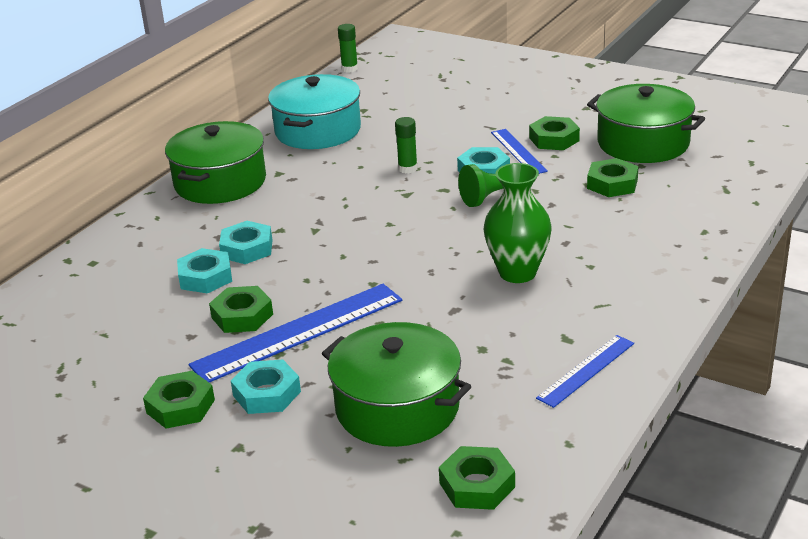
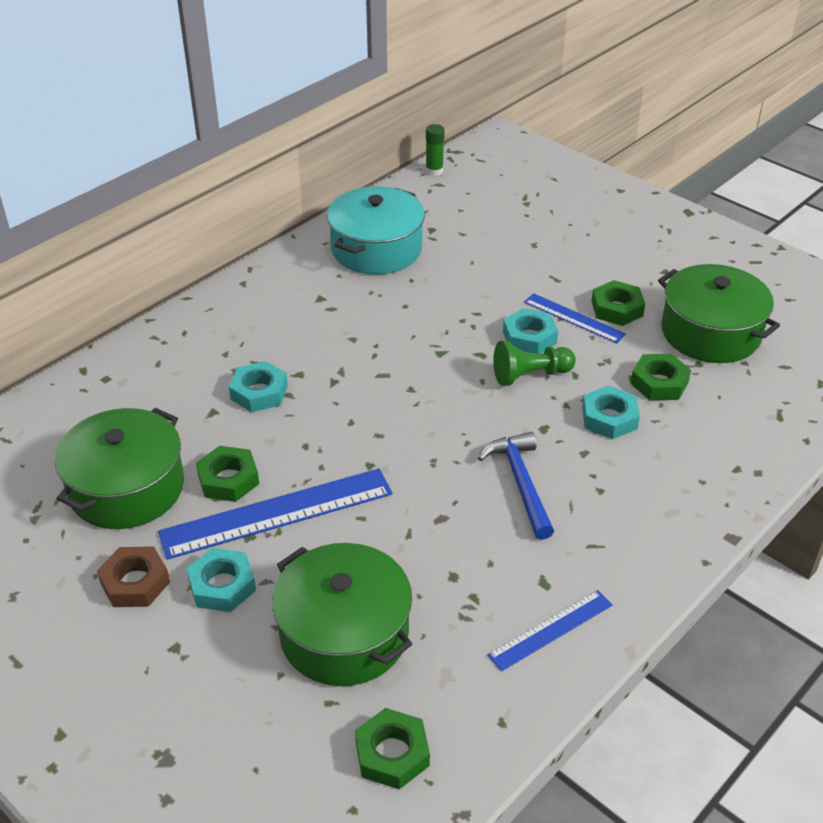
camera: 10 degrees right, 10 degrees up
(180, 406) = (135, 582): green nut -> brown nut
(205, 277) = (208, 421): turquoise nut -> turquoise nut (609, 418)
(220, 182) = (259, 299): green pot -> green pot (127, 488)
(407, 168) = (452, 318): green glue stick -> none
(517, 273) = (521, 483): green vase -> blue hammer
(518, 151) = (574, 318): blue ruler -> blue ruler turned 45 degrees counterclockwise

